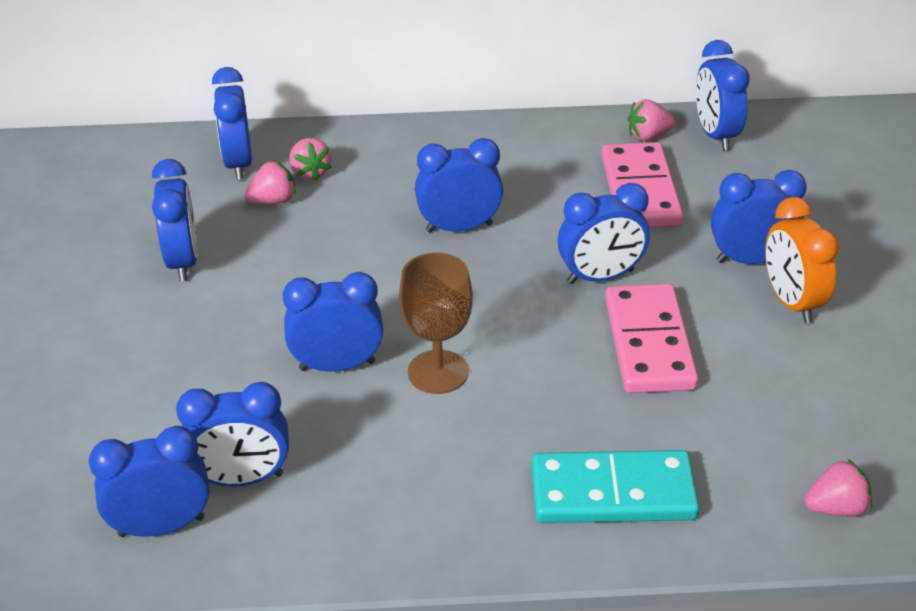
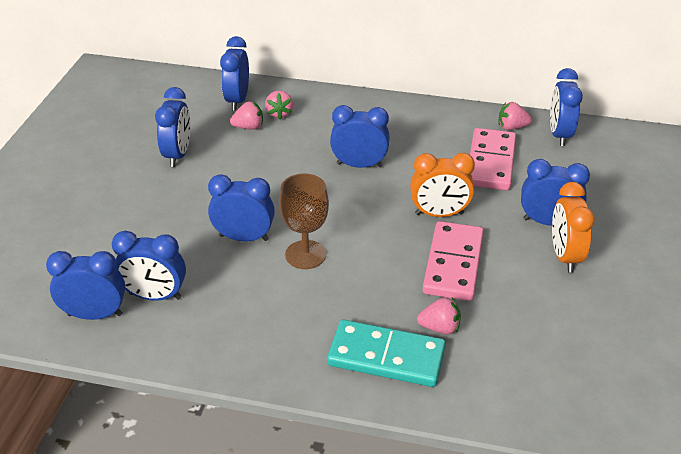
camera: 15 degrees right, 0 degrees up
(600, 277) = (439, 214): blue clock -> orange clock
(836, 508) = (536, 401): pink strawberry -> pink strawberry (440, 328)

